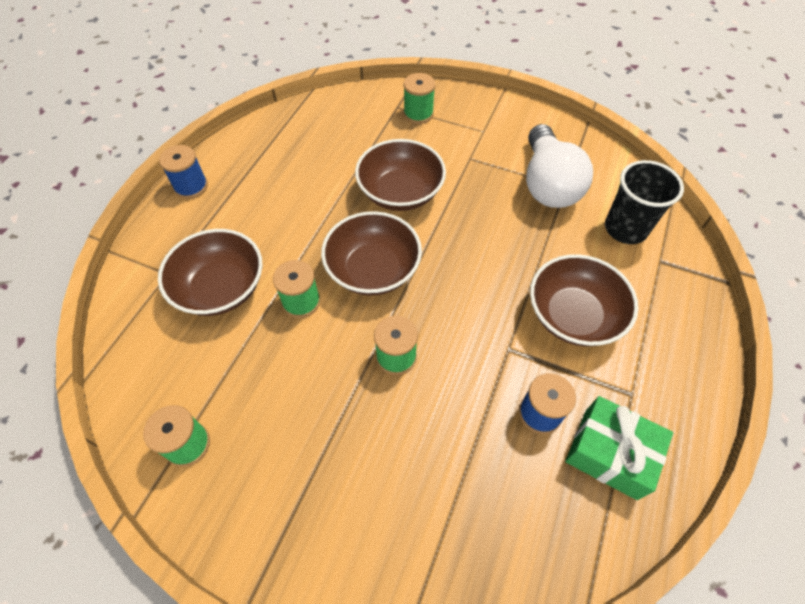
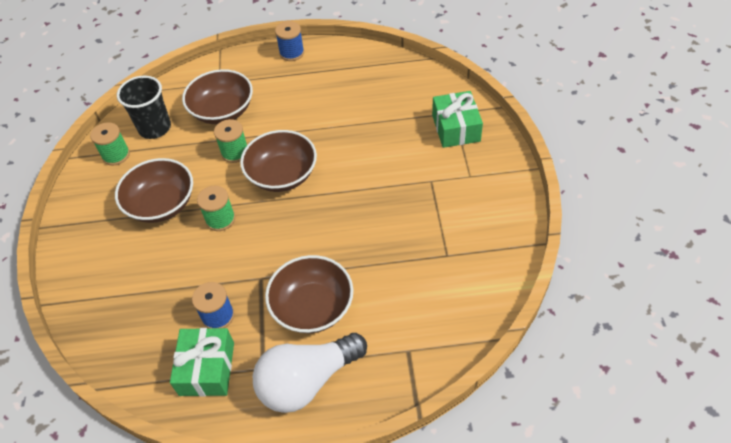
camera: 65 degrees right, 5 degrees down
(400, 192) = (363, 156): brown bowl -> brown bowl (161, 204)
(418, 114) = (456, 128): green spool -> green gift
(548, 184) = (440, 242): white light bulb -> white light bulb (307, 381)
(625, 229) = (427, 314): black cup -> black cup (155, 128)

